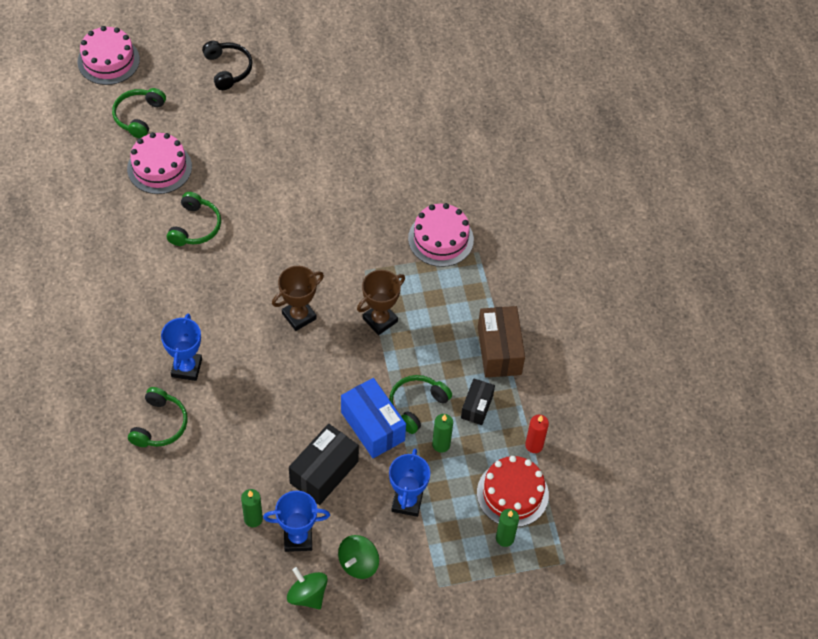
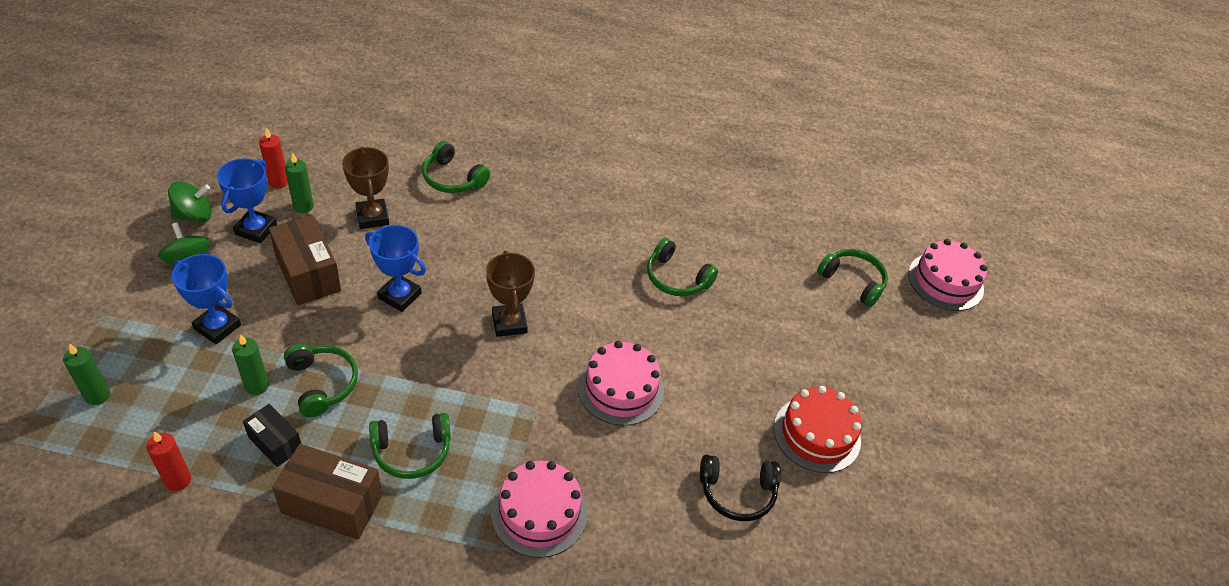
camera: 110 degrees right, 10 degrees down
(159, 167) = (771, 275): pink cake -> pink cake (620, 388)
(186, 368) = (503, 216): blue trophy -> blue trophy (399, 296)
(228, 69) = (907, 386): black headphones -> black headphones (737, 493)
(234, 556) = (278, 182): none -> red candle
(324, 472) = (308, 274): black box -> brown box
(372, 426) = (328, 333): blue box -> none
(380, 320) = (457, 395): brown trophy -> brown trophy (372, 217)
(438, 325) = (412, 452): none -> green headphones
(512, 494) = (140, 428): red cake -> red cake (817, 434)

